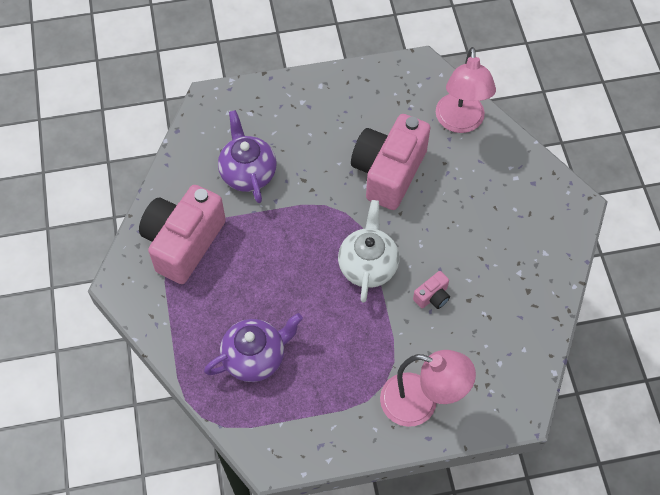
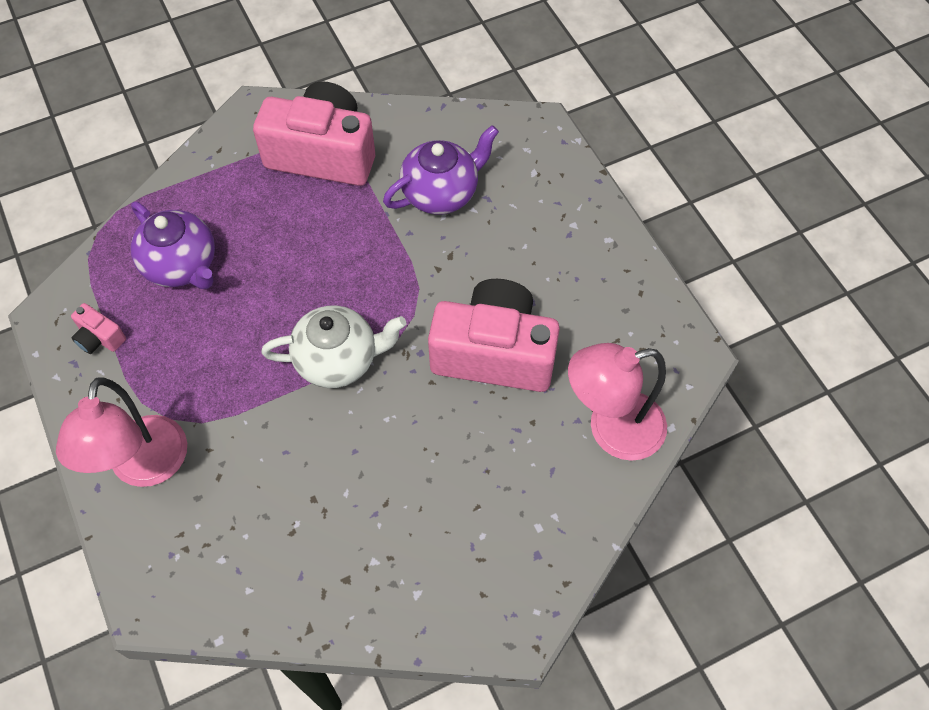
camera: 75 degrees right, 0 degrees up
(432, 296) = (308, 450): pink camera -> pink camera (100, 338)

